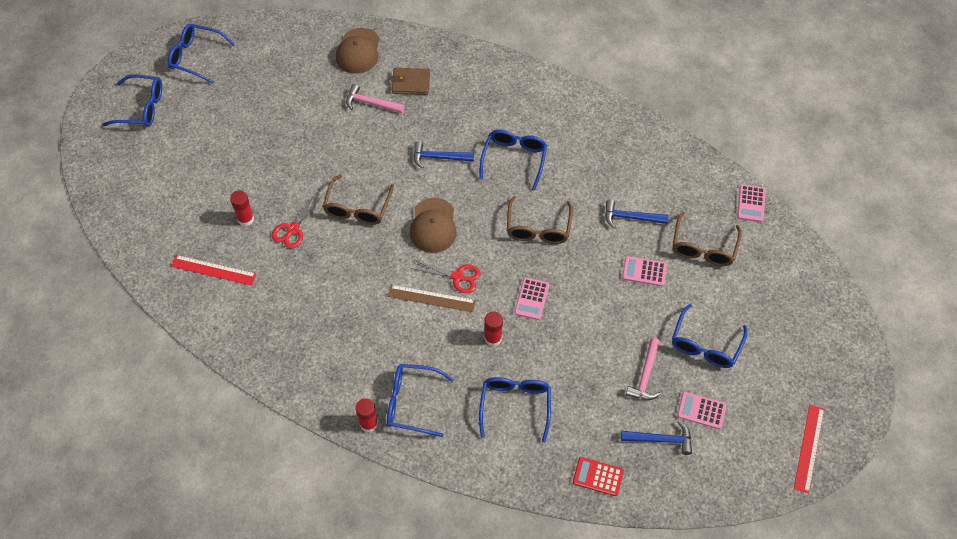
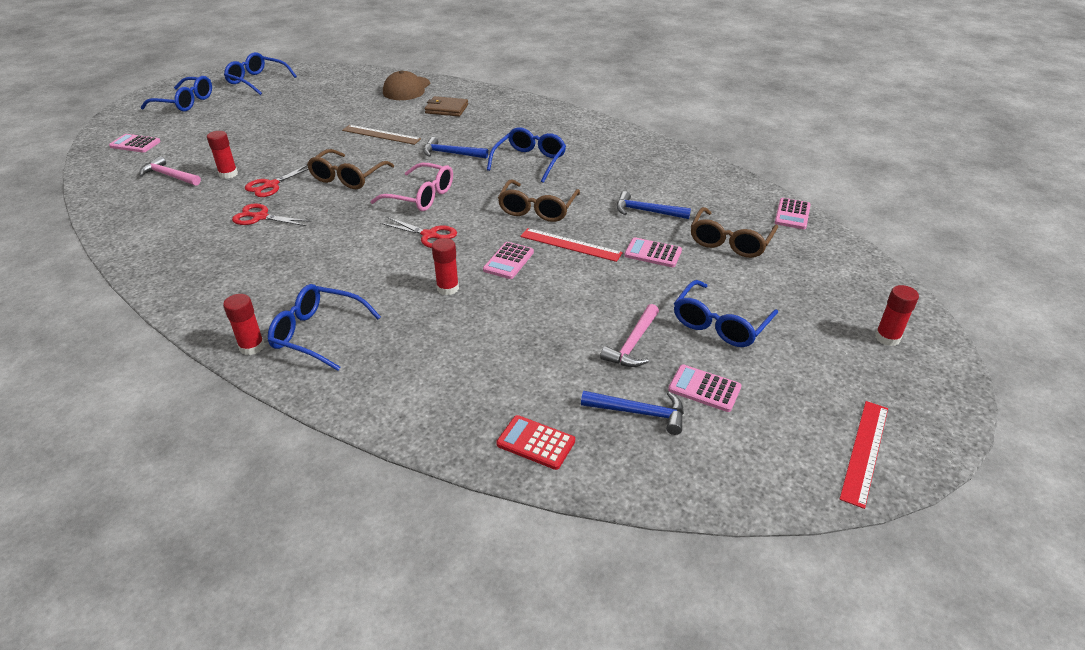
camera: 10 degrees right, 20 degrees down
(131, 185) = (135, 144): none -> pink calculator
(213, 270) = (168, 204): red ruler -> red ruler (570, 245)
(304, 275) = (260, 217): none -> red scissors
(371, 103) = (401, 117): pink hammer -> pink hammer (169, 176)
(431, 298) = (390, 248): brown ruler -> brown ruler (381, 135)
(433, 226) = (421, 196): brown cap -> pink glasses
(515, 405) = (449, 352): blue glasses -> none
(825, 340) = (887, 338): none -> red glue stick

